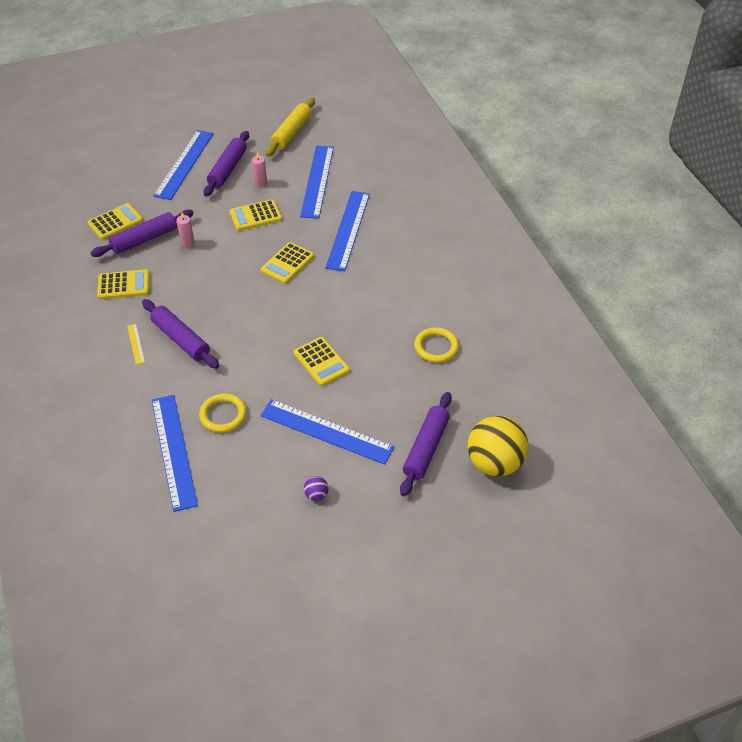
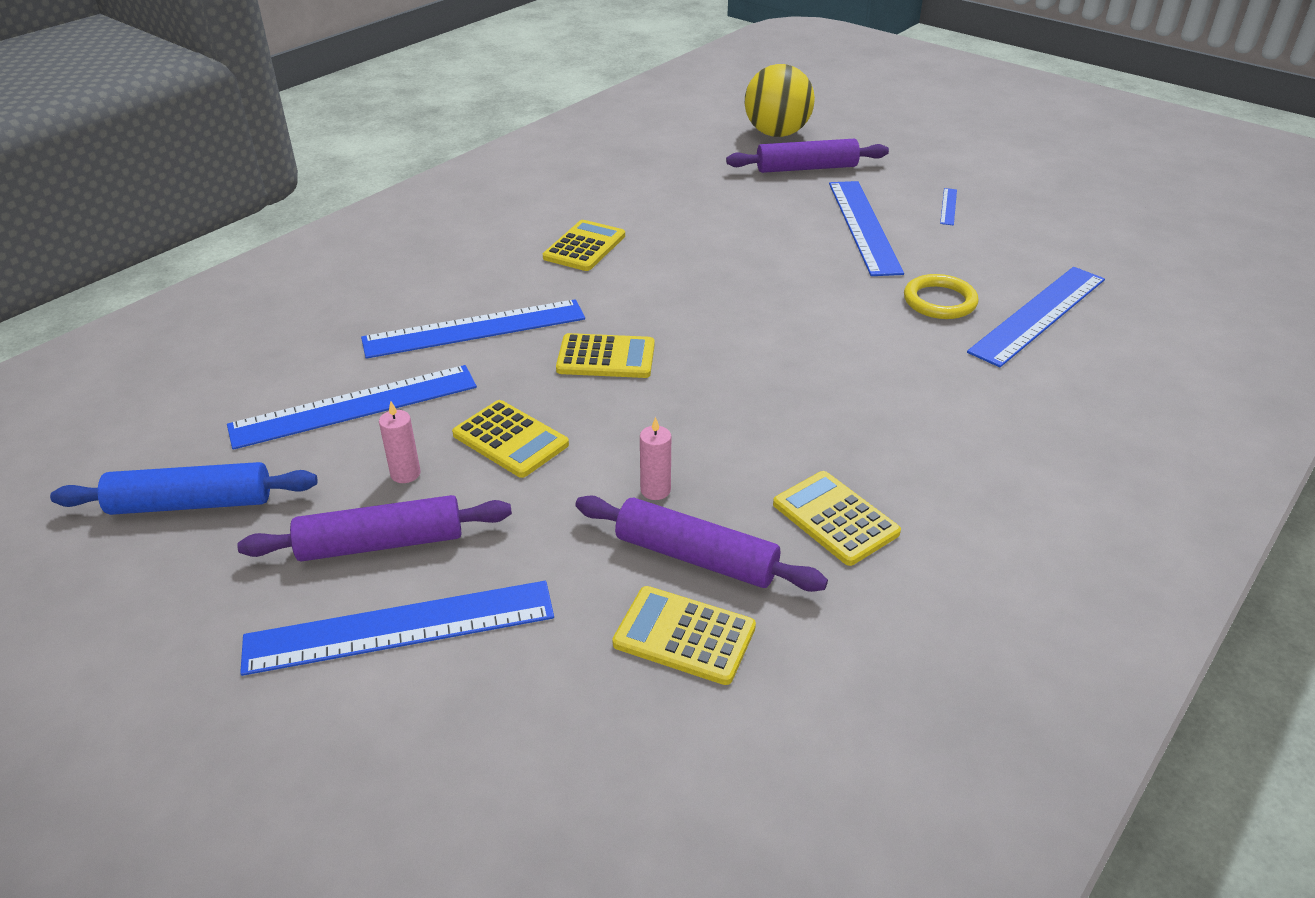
camera: 120 degrees left, 10 degrees down
(136, 344) = (933, 434): yellow ruler -> none
(181, 339) = (870, 392): purple rolling pin -> none
(291, 133) = (191, 503): yellow rolling pin -> blue rolling pin
(316, 495) = (948, 206): purple ball -> blue ruler
(321, 362) = (767, 263): yellow calculator -> yellow calculator (584, 247)
(436, 347) = (653, 199): yellow ring -> none

